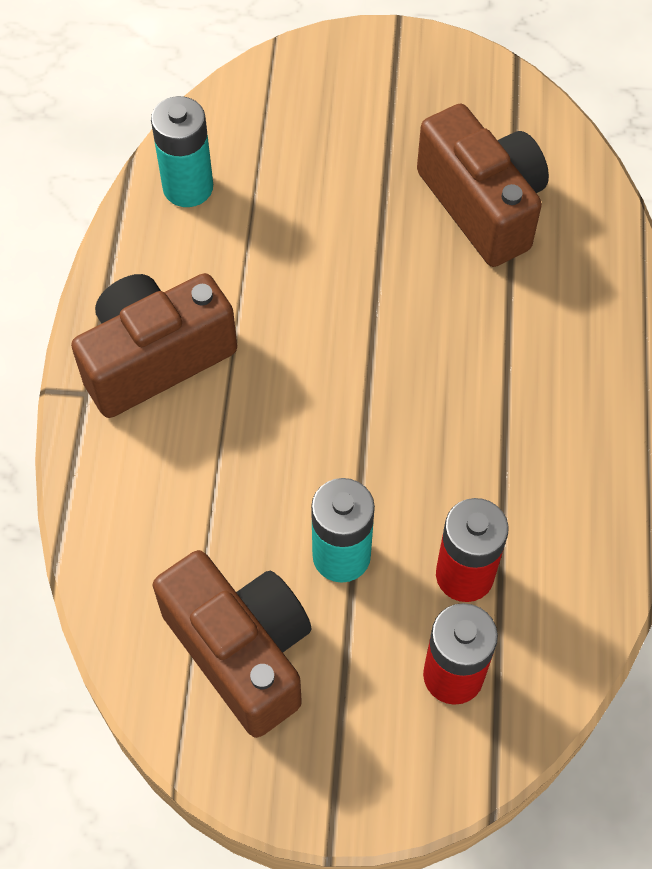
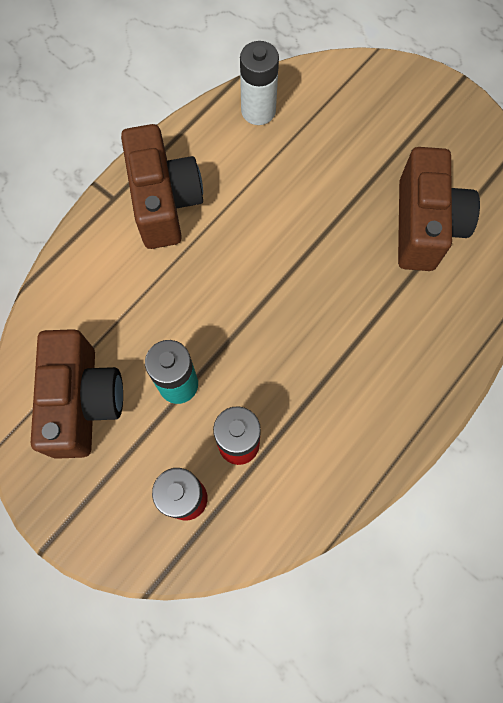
camera: 35 degrees right, 10 degrees up
(155, 359) = (164, 202): brown camera -> brown camera turned 75 degrees clockwise
(188, 187) = (258, 111): turquoise battery -> white battery

